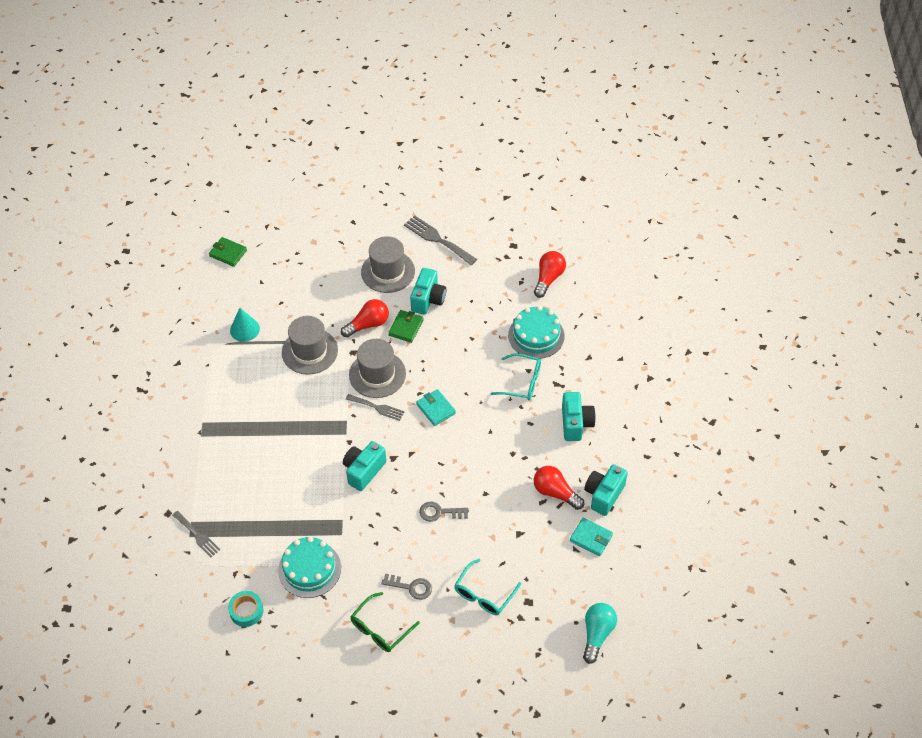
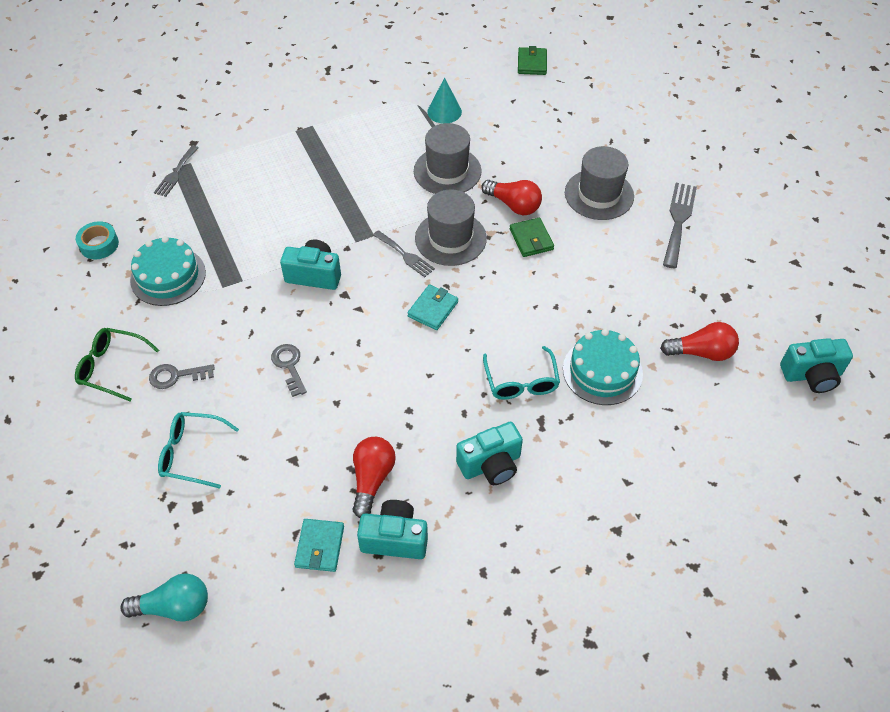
camera: 65 degrees right, 0 degrees up
(377, 407) = (405, 255): grey fork -> grey fork turned 45 degrees counterclockwise
(406, 327) = (531, 239): green wallet -> green wallet turned 75 degrees clockwise
(411, 587) = (176, 376): grey key -> grey key turned 90 degrees clockwise
(428, 299) = (584, 244): turquoise camera -> turquoise camera (812, 375)

